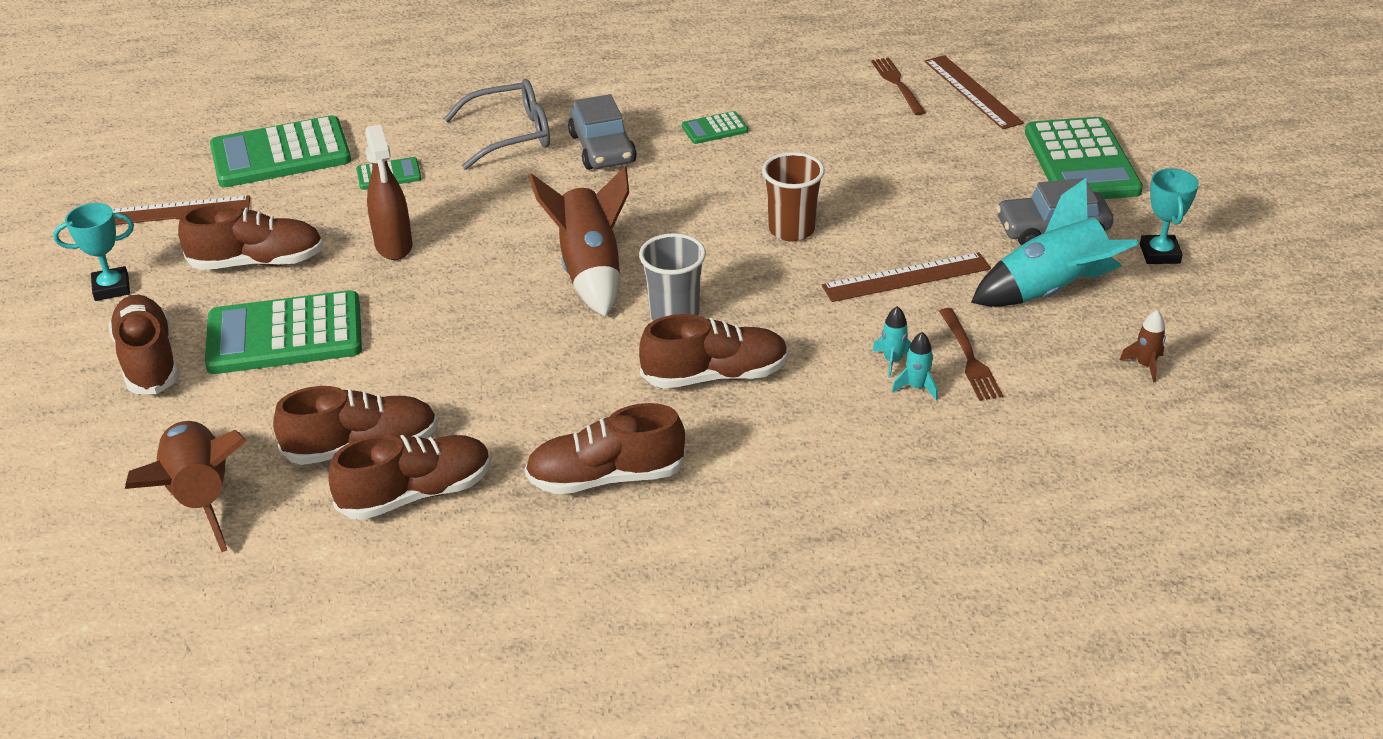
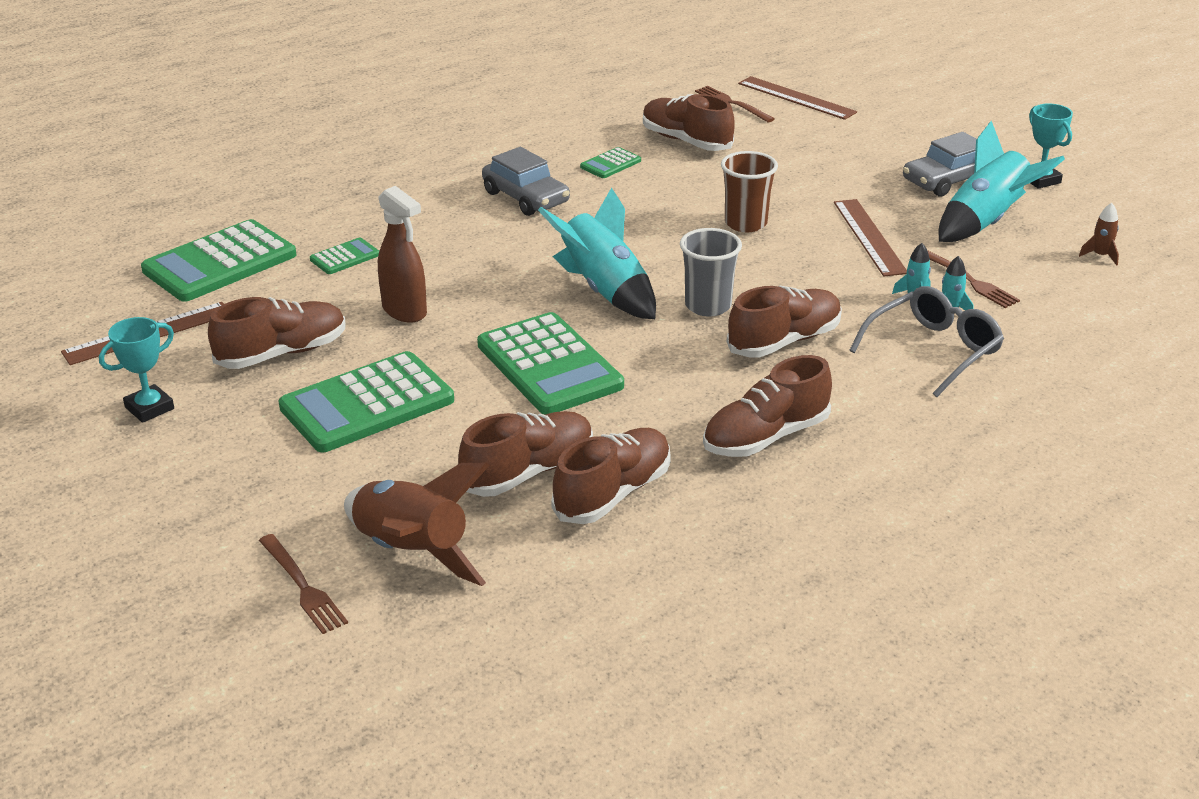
camera: 25 degrees left, 5 degrees down
(89, 502) = (302, 586): none -> brown fork
(148, 360) = (248, 457): brown shoe -> brown shoe (686, 141)
(511, 135) = (432, 204): grey glasses -> grey glasses (933, 350)
(590, 271) = (604, 290): brown rocket -> turquoise rocket
(906, 277) = (869, 237): brown ruler -> brown ruler turned 60 degrees counterclockwise
(1081, 162) = (925, 130): green calculator -> green calculator (549, 365)

